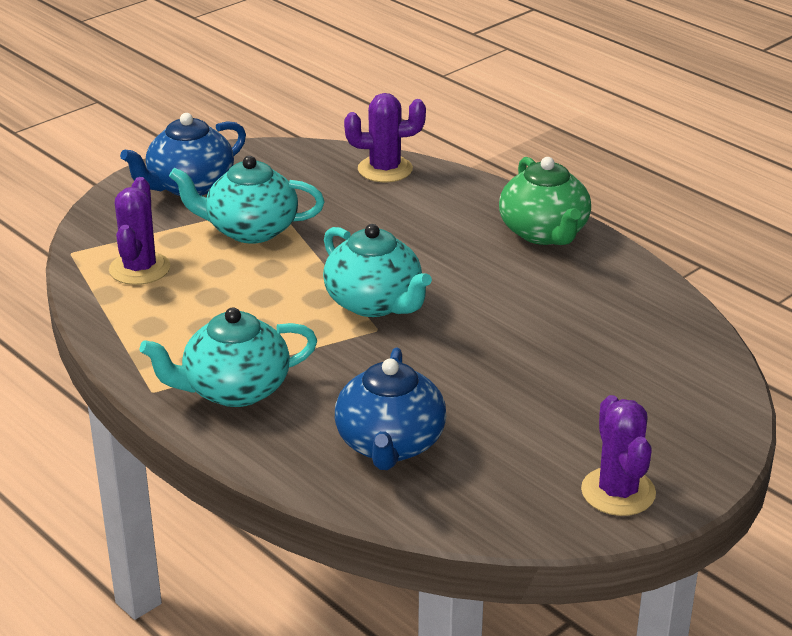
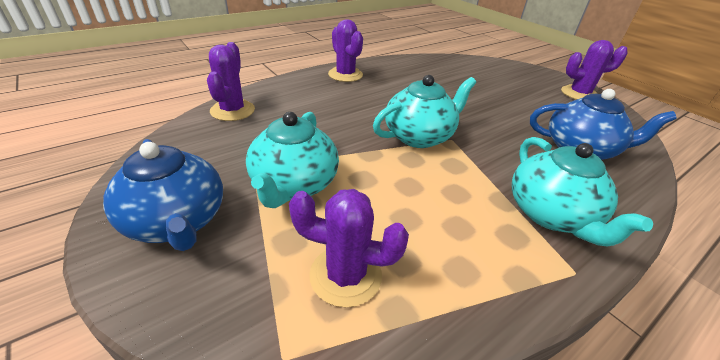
camera: 85 degrees left, 5 degrees up
(544, 233) = (345, 75): green teapot -> purple cactus

